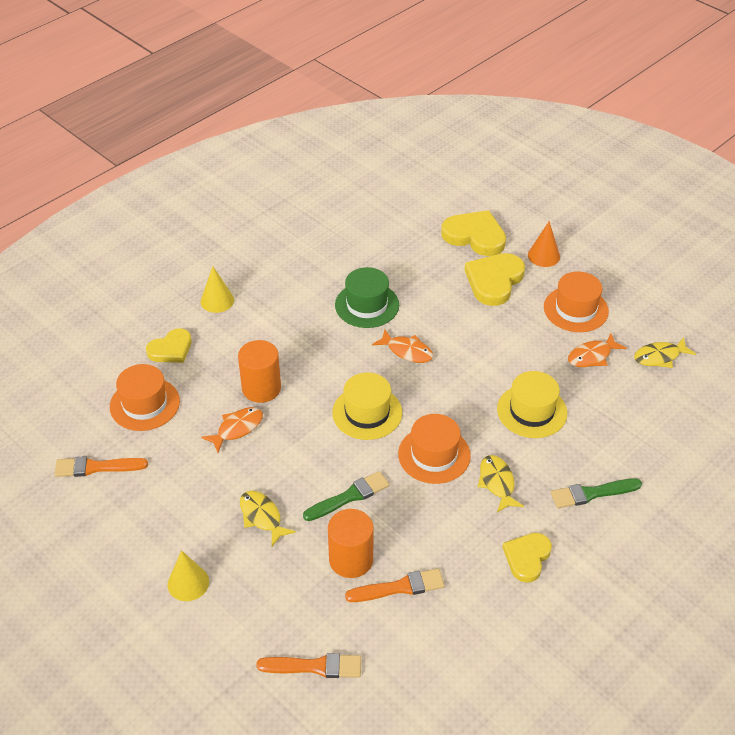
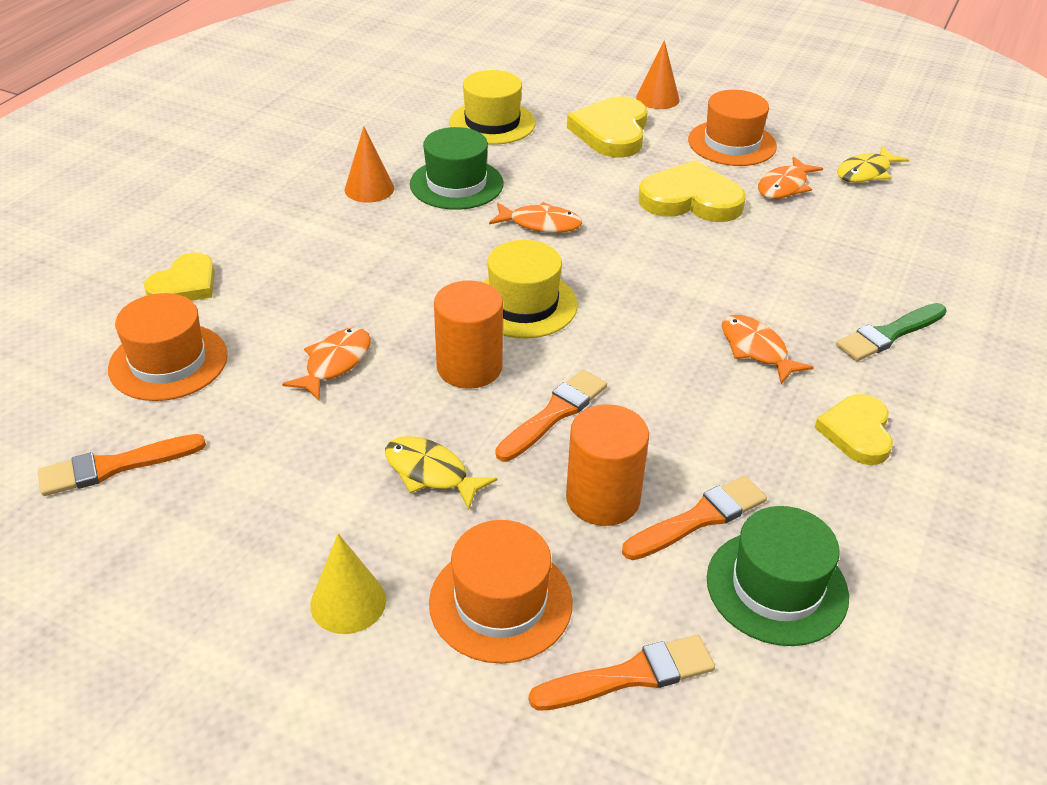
camera: 20 degrees left, 5 degrees down
(217, 300) = (234, 215): yellow cone -> none
(261, 388) = (349, 306): orange cylinder -> orange cylinder (469, 367)
(309, 297) = (369, 189): none -> orange cone
(349, 496) = (554, 414): green brush -> orange brush
(421, 641) = (777, 587): none -> green hat
(434, 455) = (648, 335): orange hat -> orange hat (500, 602)
(475, 236) = (560, 93): yellow heart -> yellow heart (691, 199)
(497, 483) = (756, 349): yellow fish -> orange fish
(532, 411) = (748, 258): yellow hat -> yellow hat (492, 123)

